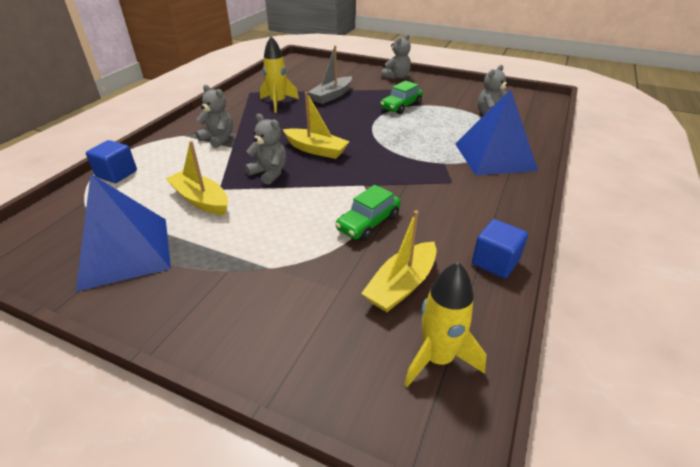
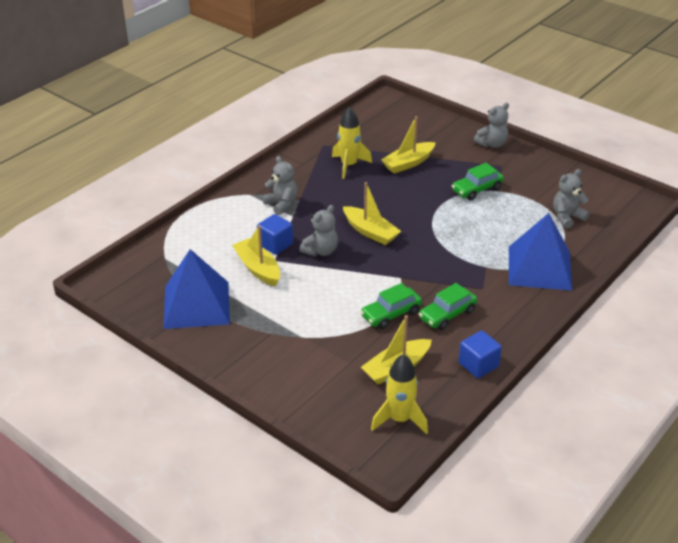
camera: 15 degrees right, 0 degrees up
(117, 174) = (189, 230): blue cube -> blue cube (275, 244)
(269, 173) = (321, 251): grey teddy bear -> grey teddy bear turned 75 degrees clockwise
(332, 96) = (408, 163): grey boat -> yellow boat
(430, 213) = (447, 314): none -> green car

